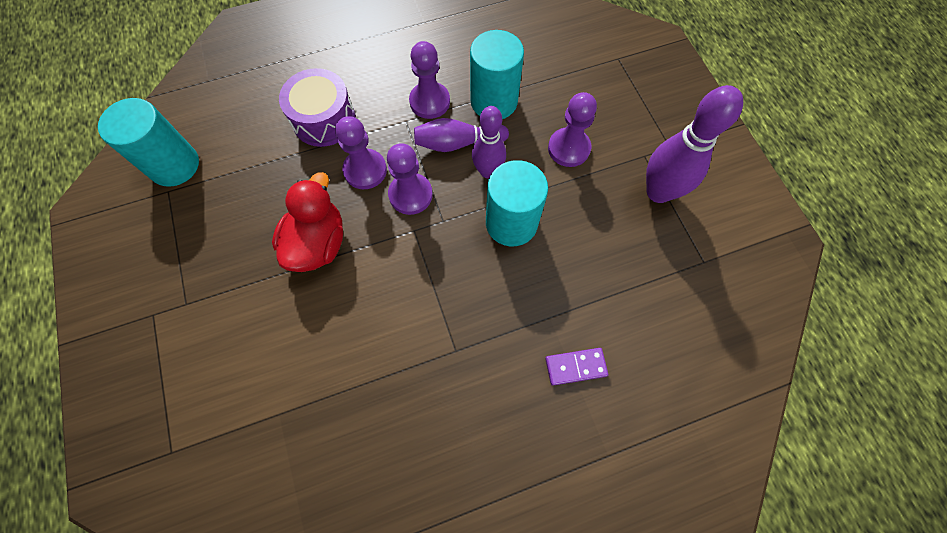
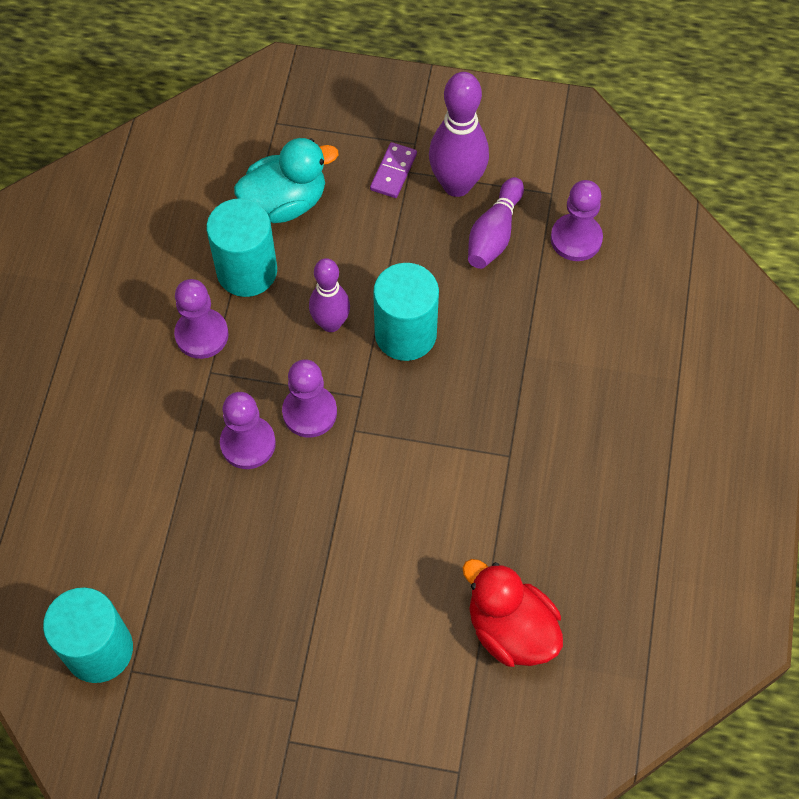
camera: 60 degrees left, 5 degrees down
(318, 243) = (309, 532): red duck -> red duck (510, 629)
(324, 119) = (148, 456): purple drum -> none
(458, 143) = (276, 334): purple bowling pin -> purple bowling pin (494, 233)
(562, 95) = (285, 202): none -> turquoise duck
(568, 148) = (355, 233): purple pawn -> purple pawn (576, 239)
(575, 366) = (585, 360): purple domino -> purple domino (393, 172)

